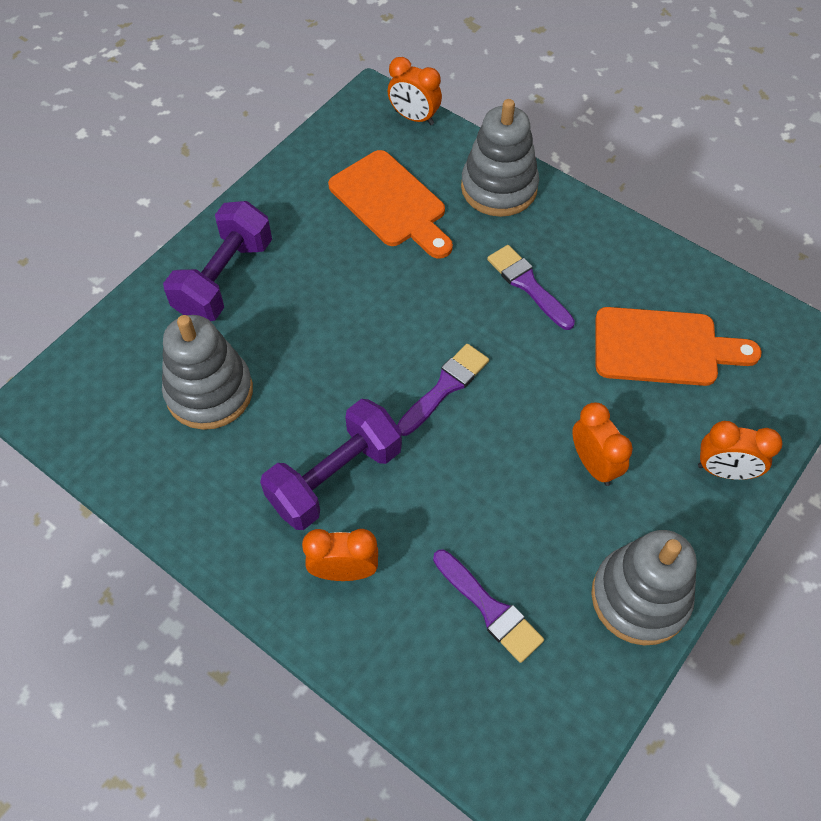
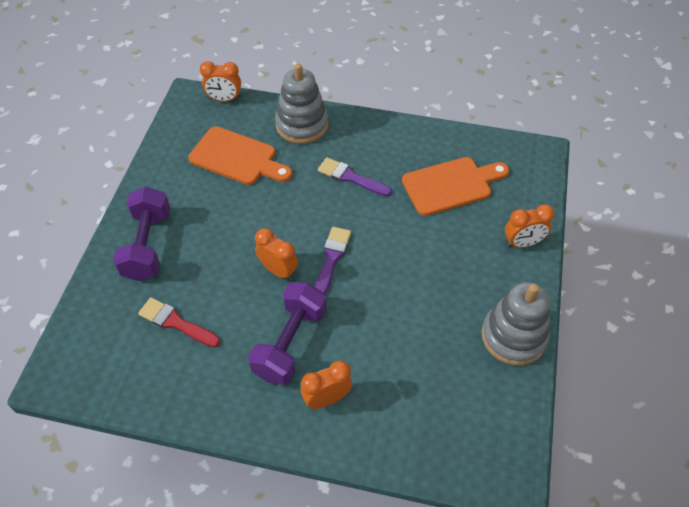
camera: 25 degrees left, 5 degrees down
(209, 392) = (176, 322): grey stacking toy -> red brush
(490, 609) = (430, 382): purple brush -> none
(593, 464) = (446, 269): orange clock -> orange clock (278, 270)

